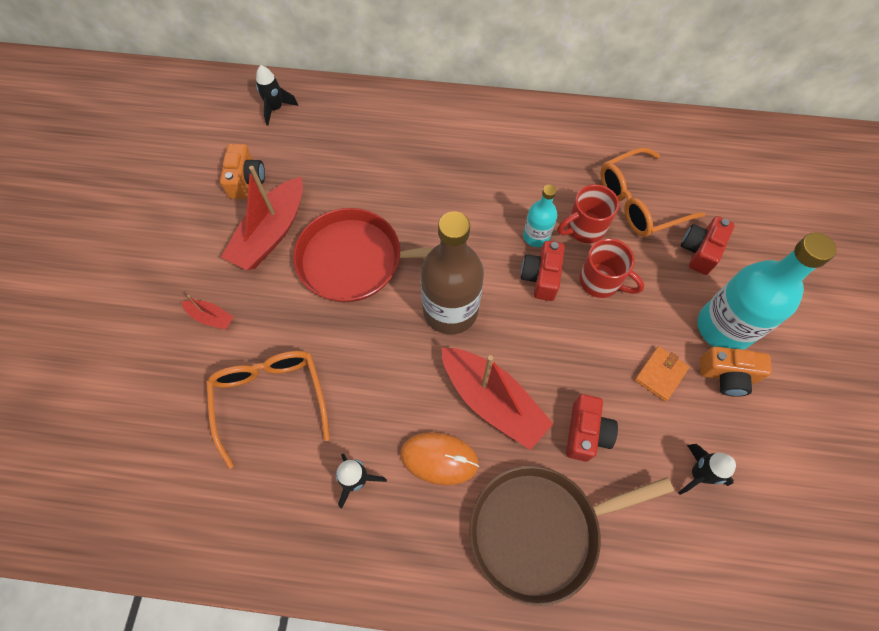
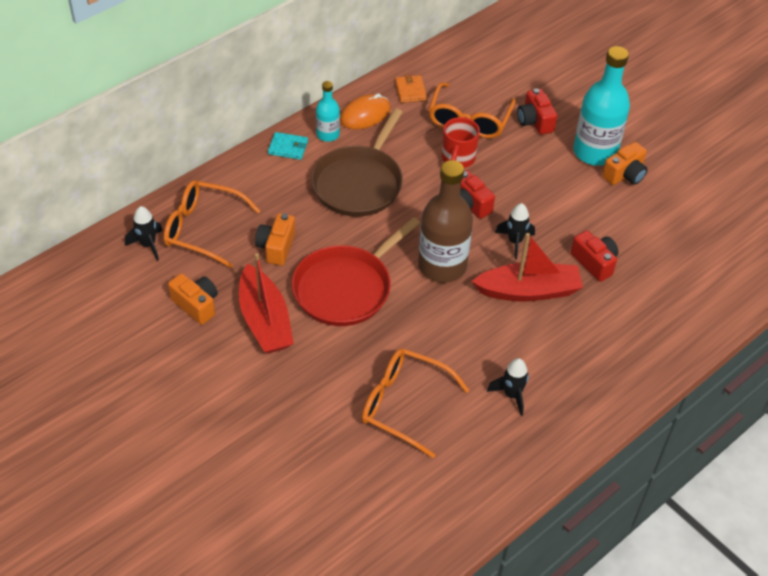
camera: 50 degrees left, 15 degrees down
(211, 317) = (298, 399): red boat -> none
(323, 126) = (202, 229): none -> orange glasses
(352, 183) = (276, 247): none -> orange camera
(439, 458) = (539, 343): orange mouse -> orange mouse (365, 115)
(461, 111) = (288, 148): none -> turquoise wallet
(536, 236) = (436, 185): turquoise bottle -> turquoise bottle (328, 134)
(540, 530) = (631, 327): brown pan -> brown pan (359, 183)
(601, 282) = (504, 180): red mug -> none
(660, 374) = (593, 202): orange wallet -> orange wallet (410, 91)
(698, 474) = (668, 233): black rocket -> black rocket (515, 241)

